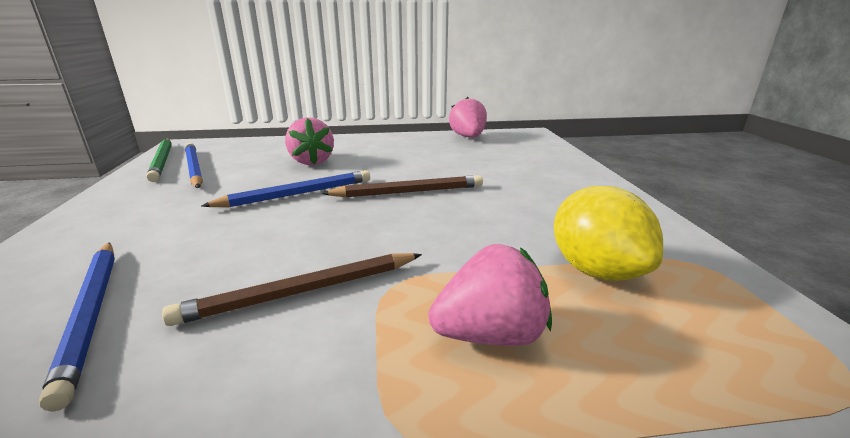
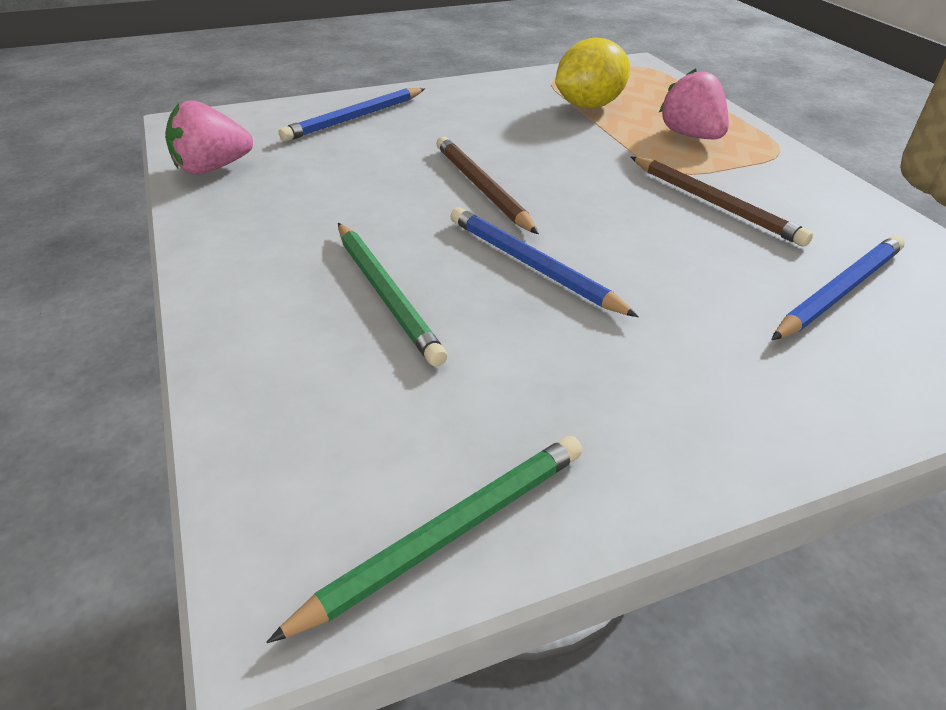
camera: 105 degrees left, 15 degrees up
(194, 168) = (475, 438): blue pencil -> blue pencil (355, 118)
(311, 161) = (386, 294): pink strawberry -> green pencil

